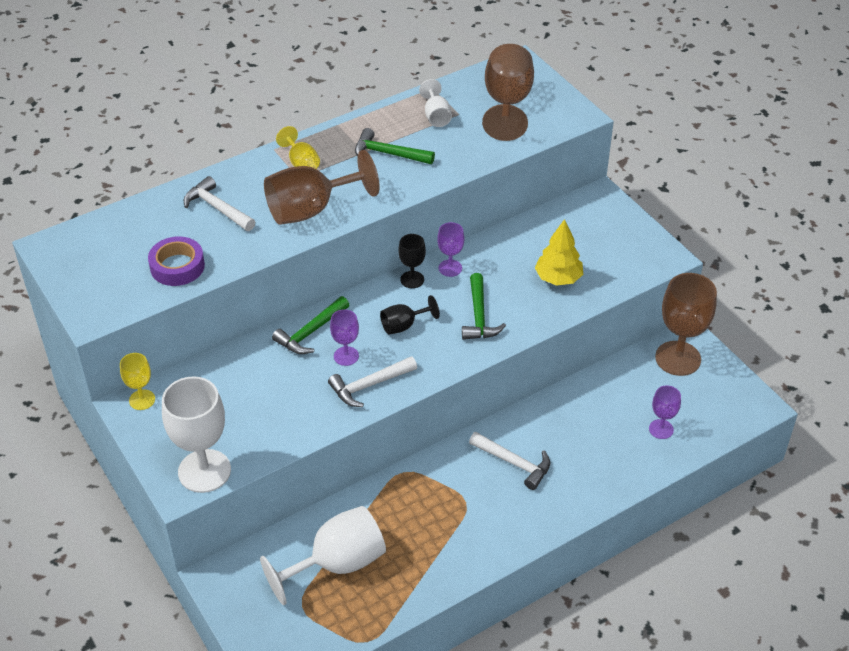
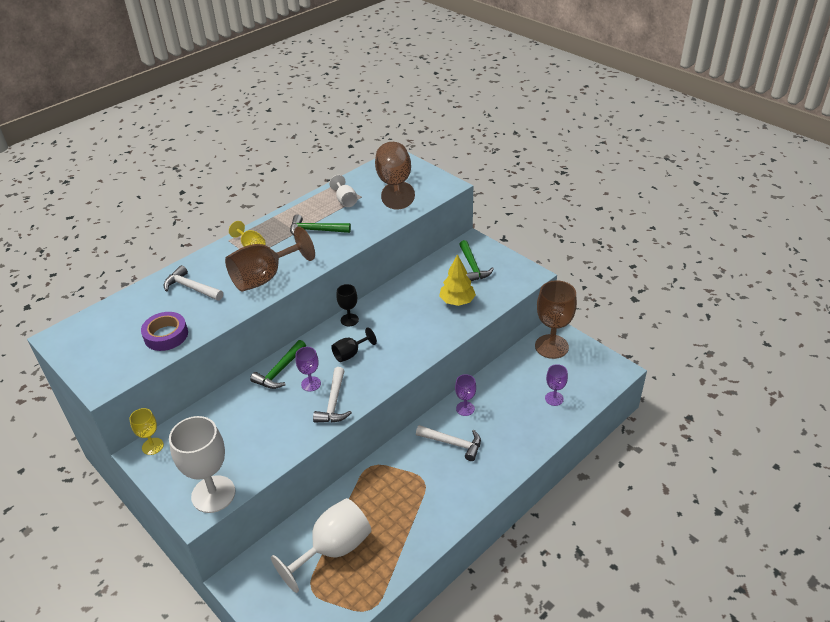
camera: 10 degrees left, 5 degrees down
(369, 385) = (334, 403): white hammer -> white hammer turned 45 degrees counterclockwise
(450, 268) = (376, 307): purple goblet -> purple goblet (465, 408)
(479, 316) = (406, 337): green hammer -> green hammer (473, 266)

